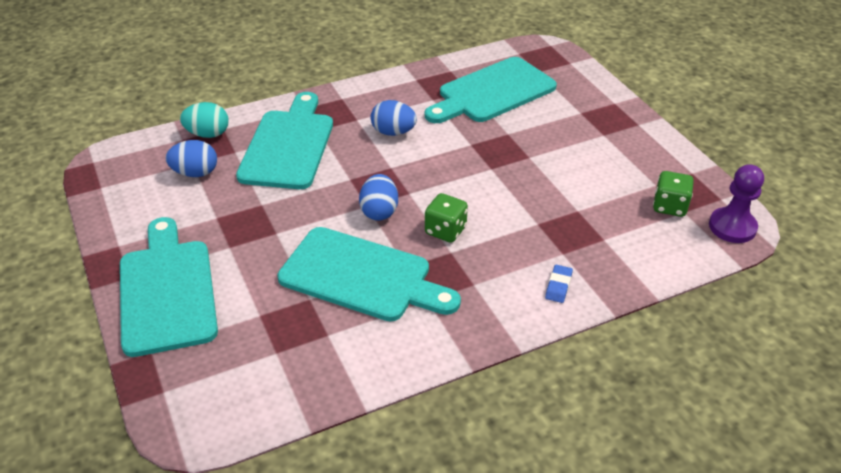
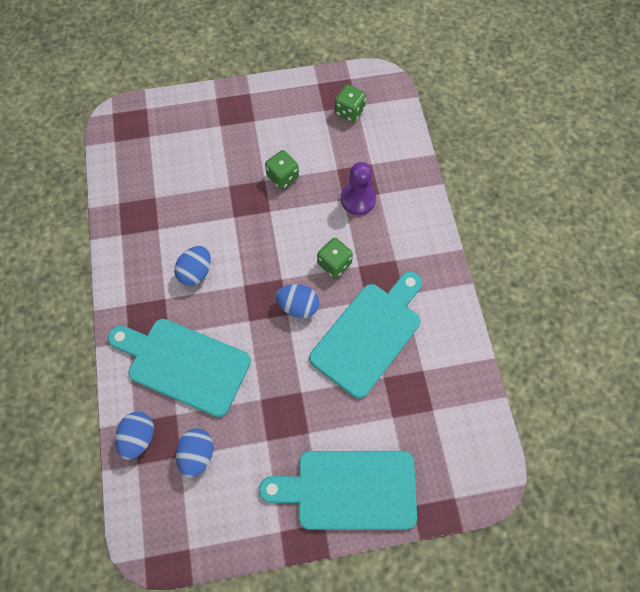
camera: 75 degrees left, 25 degrees up
(208, 134) = (139, 437): turquoise egg -> blue egg
(493, 92) = (166, 179): turquoise cutting board -> none
(541, 169) = (282, 177): none -> green dice
(558, 286) = (410, 207): blue eraser -> none
(732, 227) = (380, 84): purple pawn -> purple pawn (358, 199)

